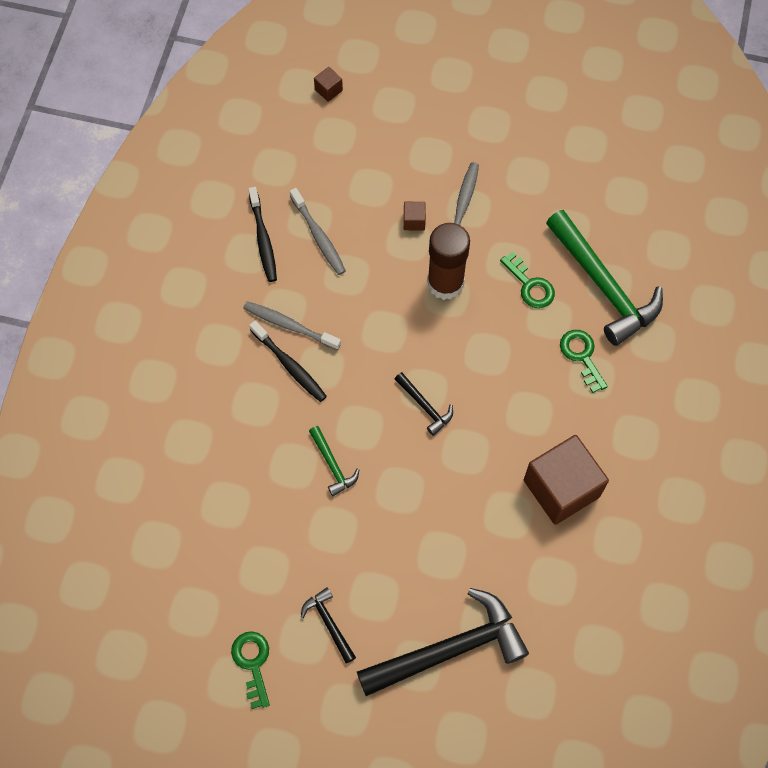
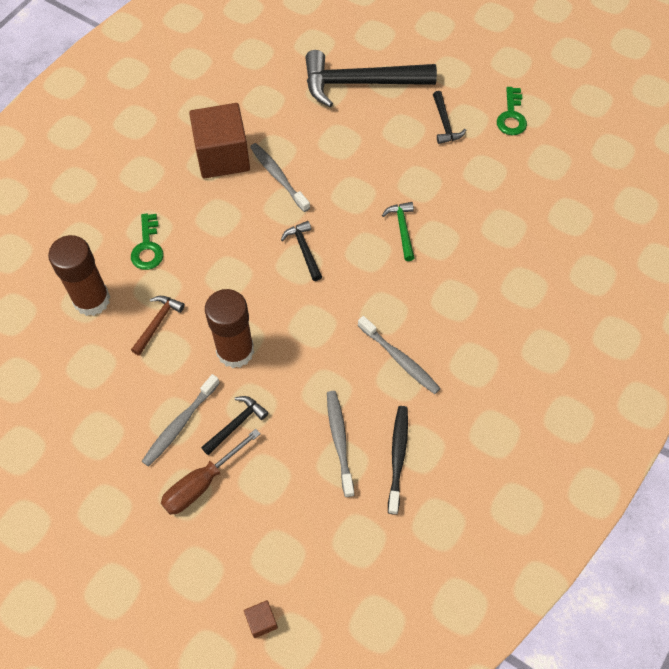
camera: 160 degrees left, 5 degrees down
(290, 365) = (412, 322): black toothbrush -> none
(414, 221) = (236, 424): brown cube -> black hammer
(420, 166) = (201, 483): none -> brown screwdriver
(489, 483) = (278, 177): none -> grey toothbrush
(530, 285) = (158, 322): green key -> brown hammer
(604, 286) = (91, 300): green hammer -> brown glue stick

